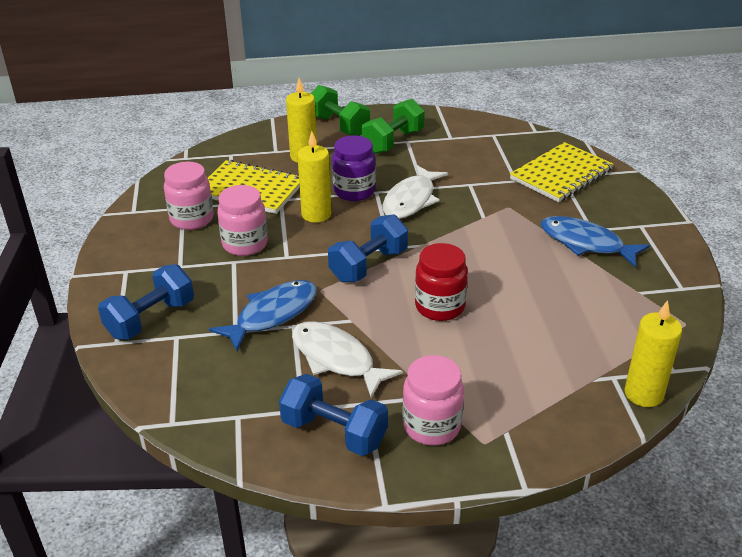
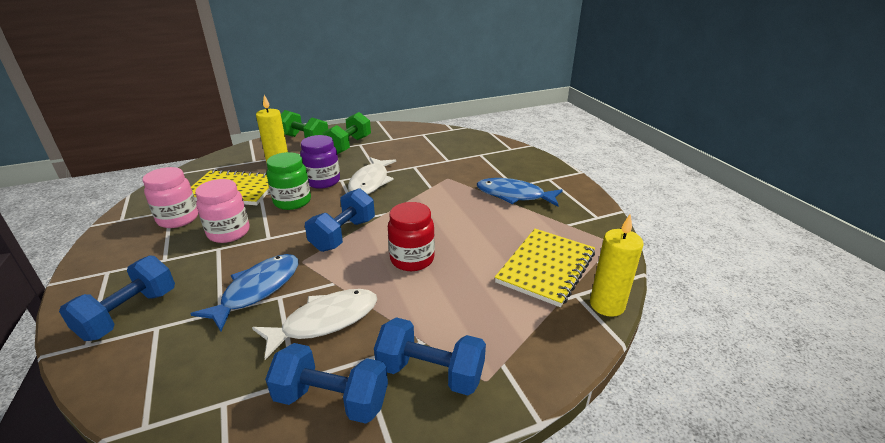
camera: 15 degrees left, 5 degrees down
(316, 214) = (292, 201): yellow candle -> green jar
(336, 359) = (325, 321): white fish -> white fish turned 120 degrees clockwise
(431, 426) = (430, 373): pink jar -> blue dumbbell
(561, 174) = (479, 153): yellow notebook -> yellow notebook (546, 268)

